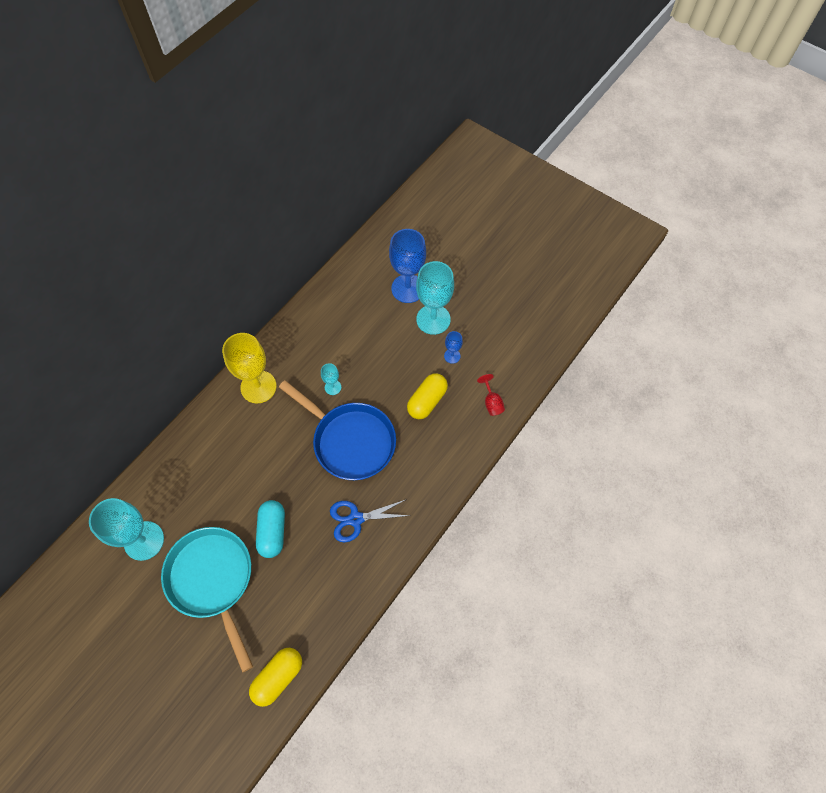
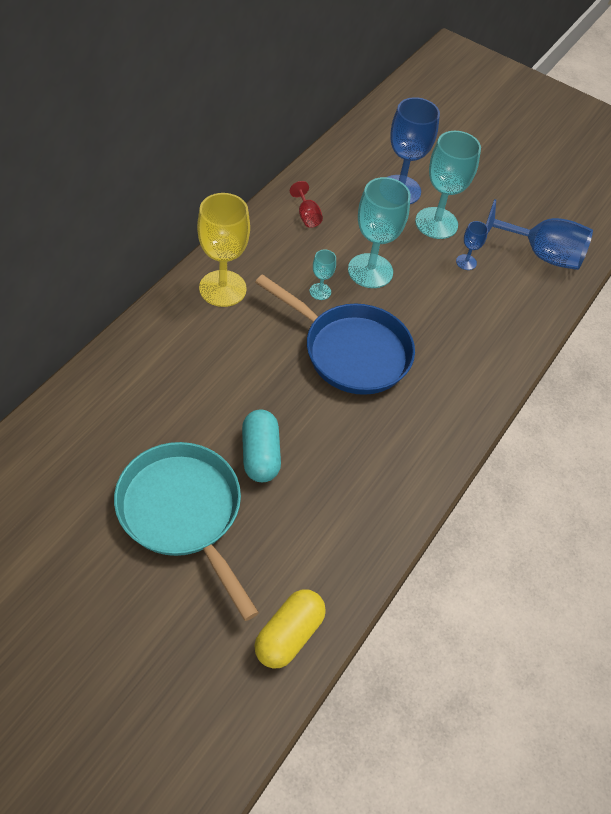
camera: 10 degrees left, 10 degrees down
(144, 540) = (81, 464): turquoise goblet -> turquoise goblet (370, 271)
(356, 519) = (370, 440): blue scissors -> none
(427, 401) = (443, 309): yellow capsule -> none
(491, 402) = (524, 313): red goblet -> red goblet (307, 216)
(514, 346) = (541, 254): none -> blue goblet

